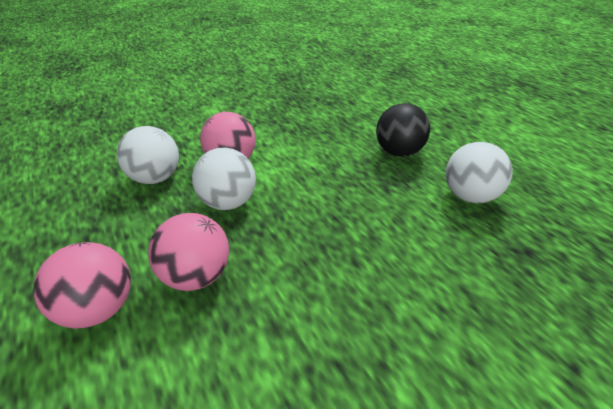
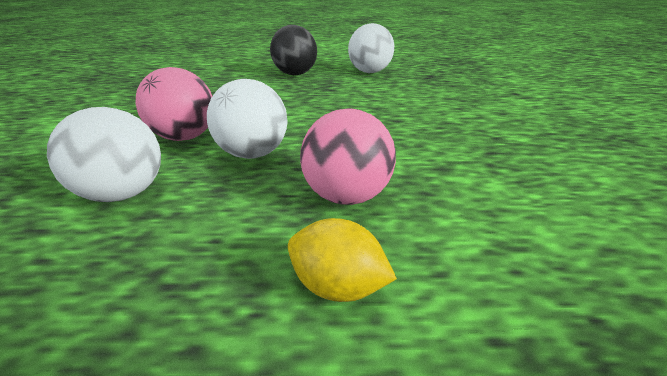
camera: 60 degrees left, 5 degrees down
(99, 308) = (337, 284): pink ball -> yellow lemon

